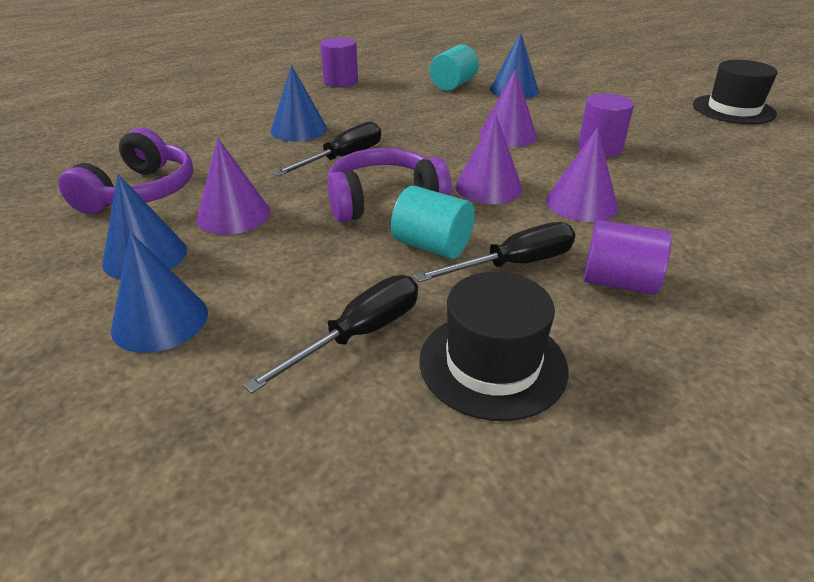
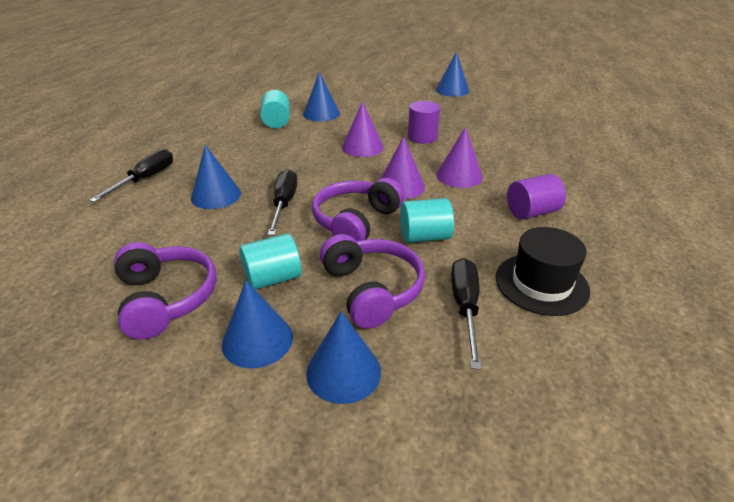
camera: 40 degrees left, 0 degrees up
(233, 215) = (273, 278): purple cone -> turquoise cylinder
(297, 267) = (372, 290): none -> purple headphones
(341, 81) = (186, 145): purple cylinder -> none
(514, 264) = (477, 226): black screwdriver -> black screwdriver (145, 179)
(733, 109) = (452, 90): black hat -> blue cone

